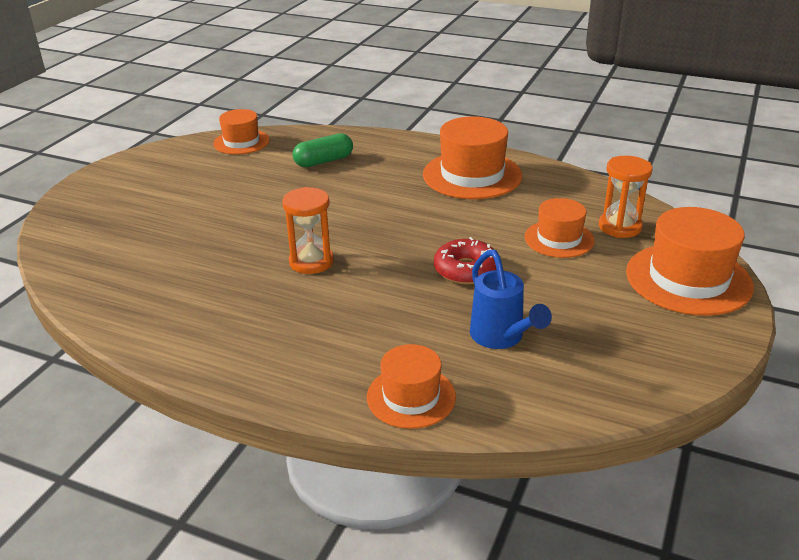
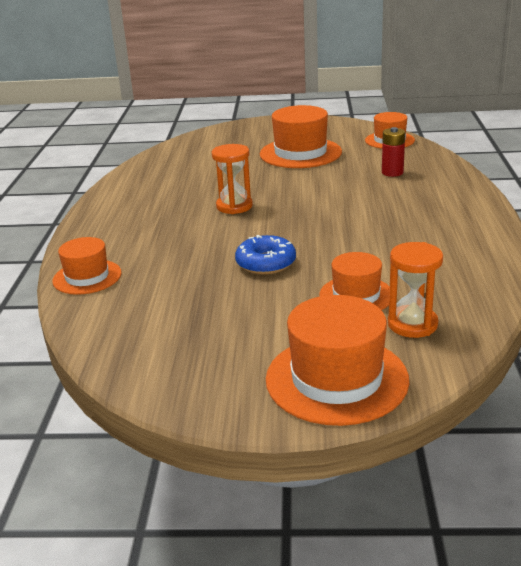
camera: 70 degrees right, 5 degrees down
(323, 161) = (392, 172): green capsule -> red battery
(466, 270) = (266, 263): red donut -> blue donut
(472, 175) = (439, 233): orange hat -> orange hat (300, 153)
(501, 338) = (174, 296): blue watering can -> none

